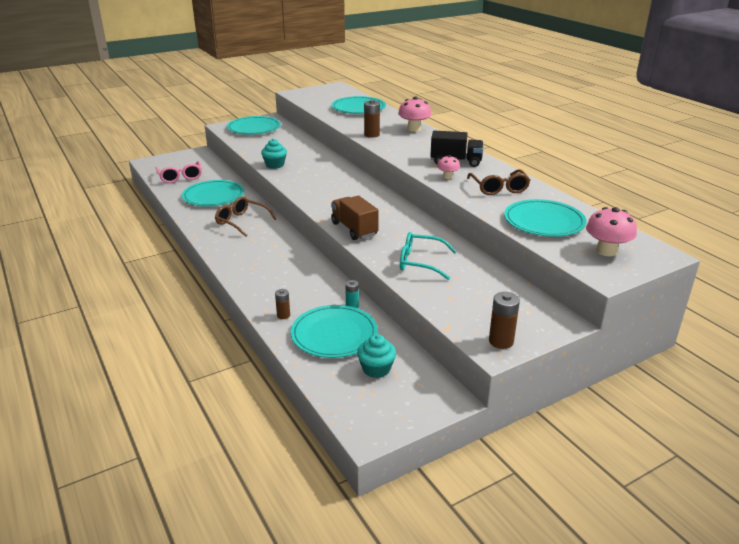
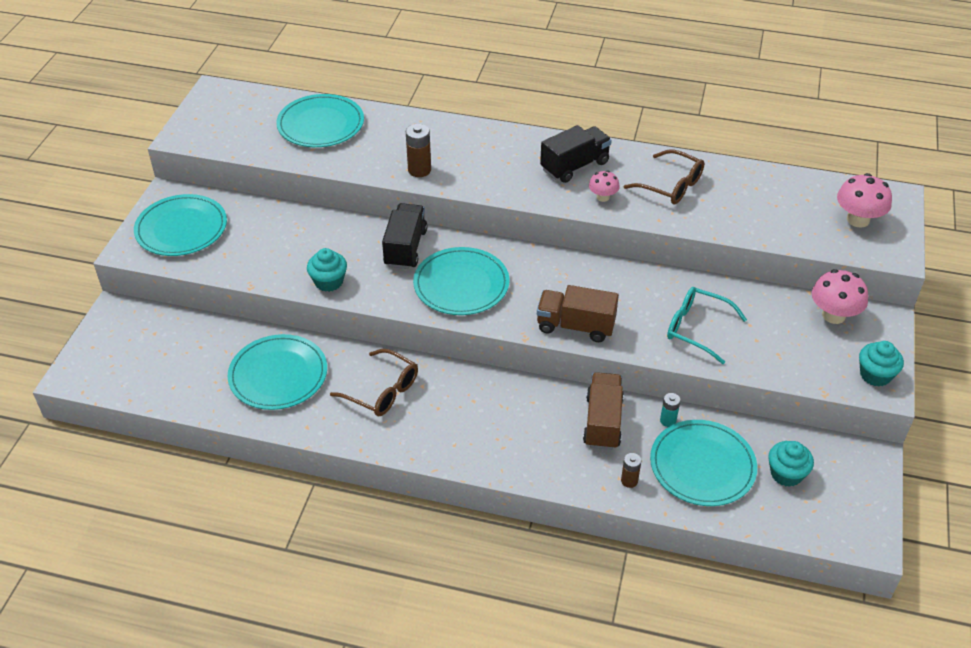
camera: 45 degrees left, 15 degrees up
(180, 177) = (175, 373): pink glasses -> none
(241, 222) = (382, 391): brown glasses -> brown glasses turned 135 degrees counterclockwise
(316, 287) = (603, 422): none -> brown truck
(330, 169) = (405, 248): none -> black truck
(414, 129) = (448, 131): pink mushroom -> pink mushroom (833, 315)
(420, 262) = (696, 328): turquoise glasses -> turquoise glasses turned 60 degrees clockwise
(501, 341) = (875, 375): brown battery -> turquoise cupcake
(544, 221) = (768, 211): turquoise plate -> turquoise plate (461, 284)

